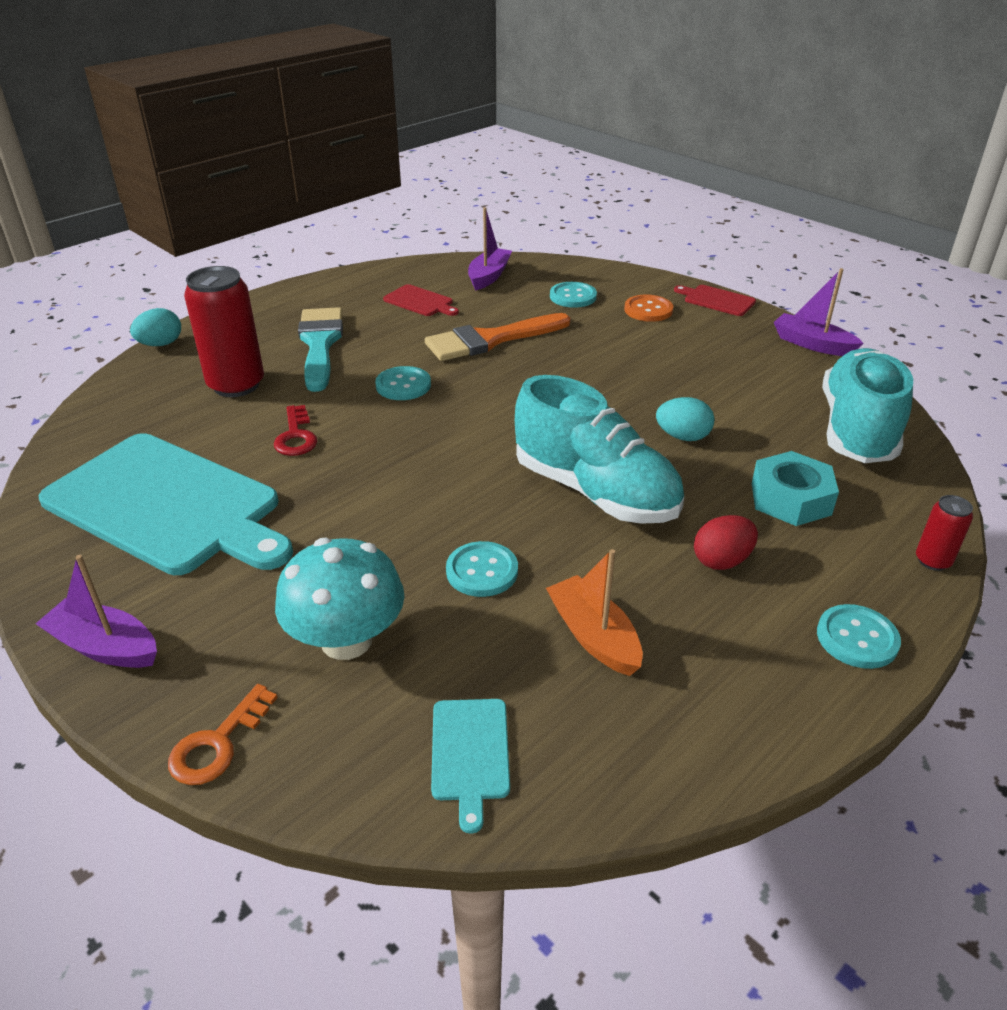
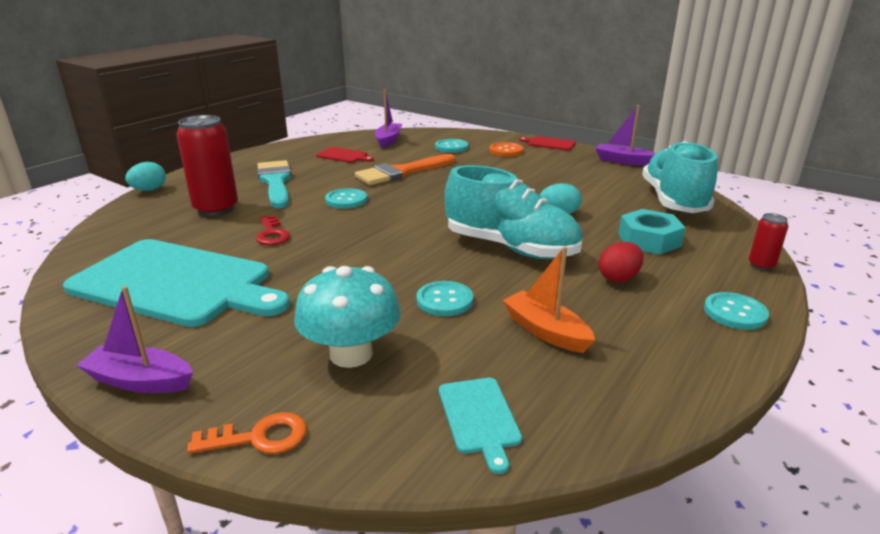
camera: 10 degrees left, 10 degrees down
(217, 743) = (259, 438): orange key -> orange key turned 120 degrees counterclockwise

